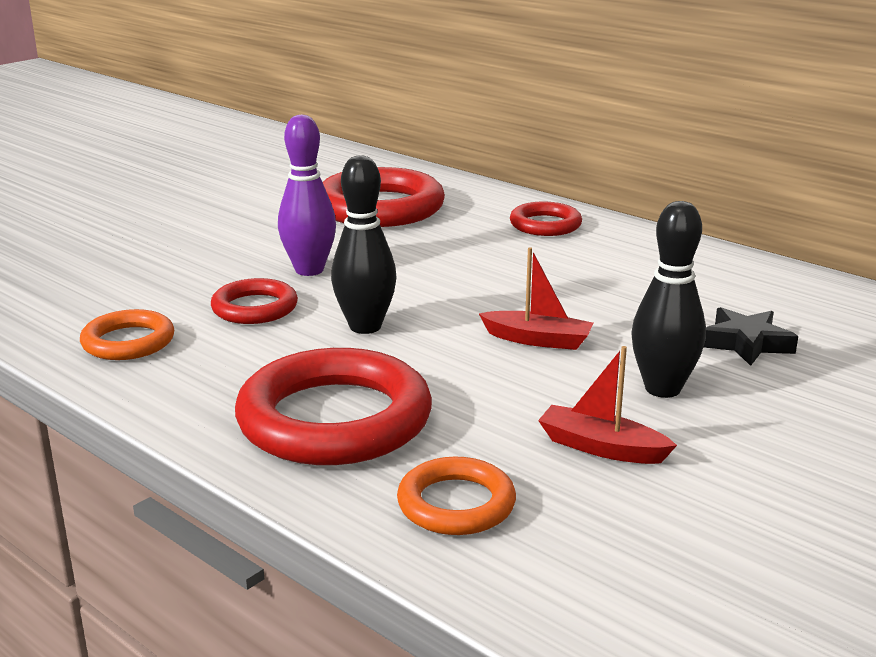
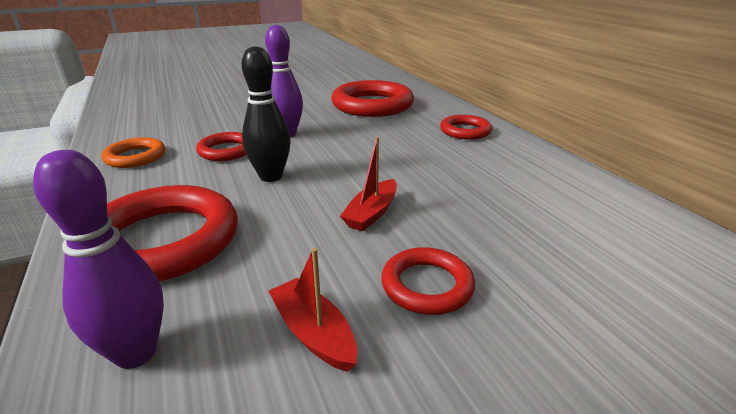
camera: 25 degrees right, 5 degrees up
(456, 504) = (135, 353): orange ring -> purple bowling pin
(538, 340) = (371, 213): red boat -> red boat turned 75 degrees clockwise
(662, 389) = (427, 285): black bowling pin -> red ring
(746, 343) = (543, 259): black star -> none

